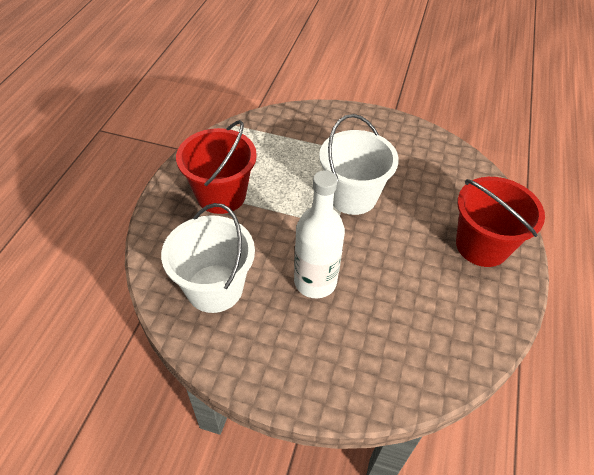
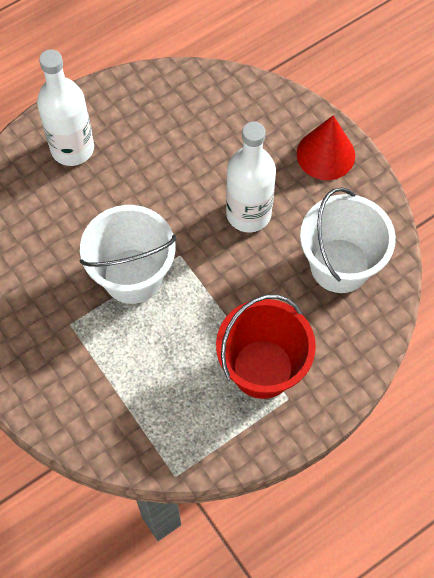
camera: 140 degrees left, 15 degrees up
(295, 374) = (325, 154): none -> red cone
(481, 245) = (72, 148): red bucket -> white bottle

